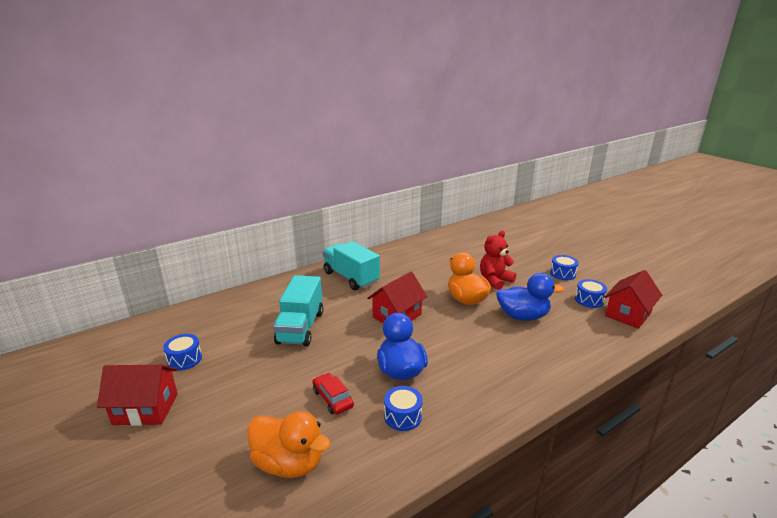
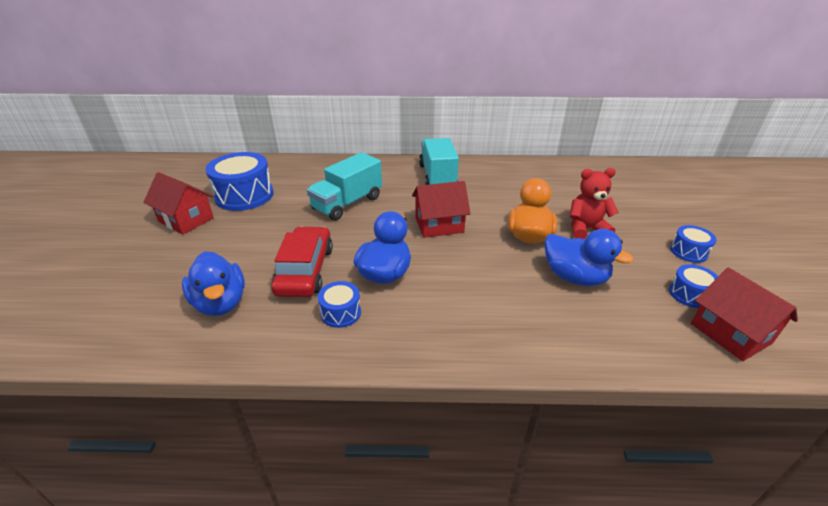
camera: 35 degrees right, 10 degrees up
(184, 359) = (244, 195): blue drum -> blue drum, size x1.96
(289, 463) = (220, 303): orange duck -> blue duck
(333, 398) = (305, 270): red car -> red car, size x1.84
(628, 314) = (730, 333): red house -> red house turned 75 degrees clockwise

